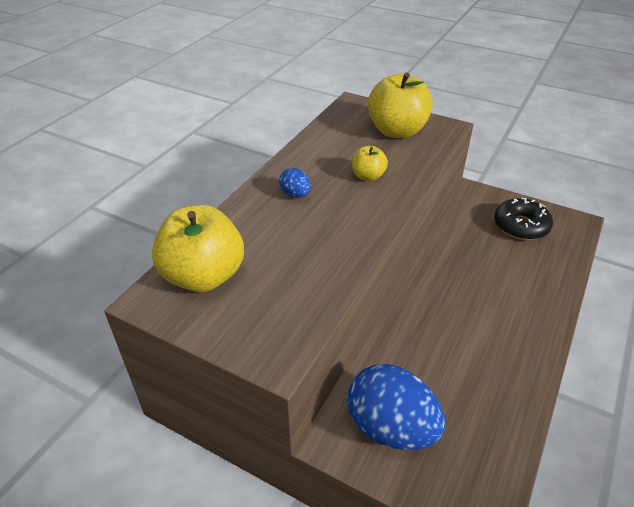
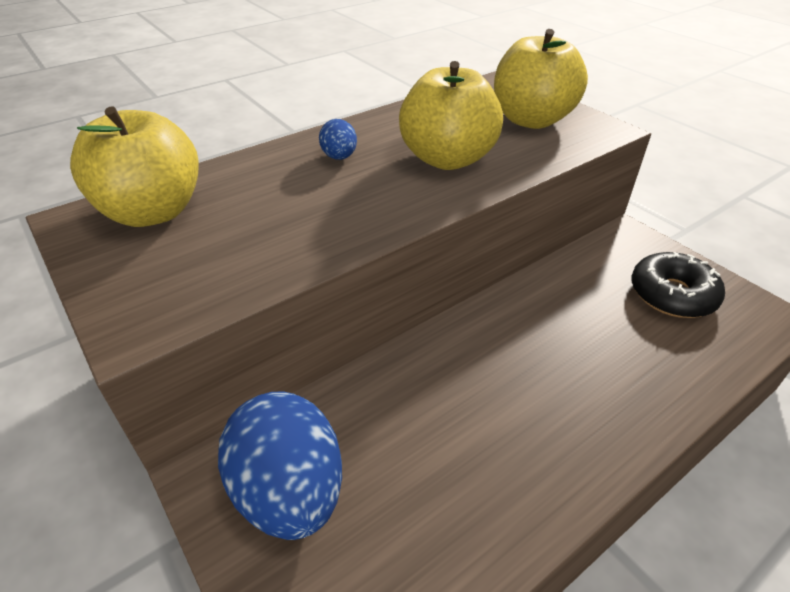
camera: 25 degrees right, 0 degrees up
(368, 176) = (447, 159): yellow apple -> yellow apple, size x1.96

